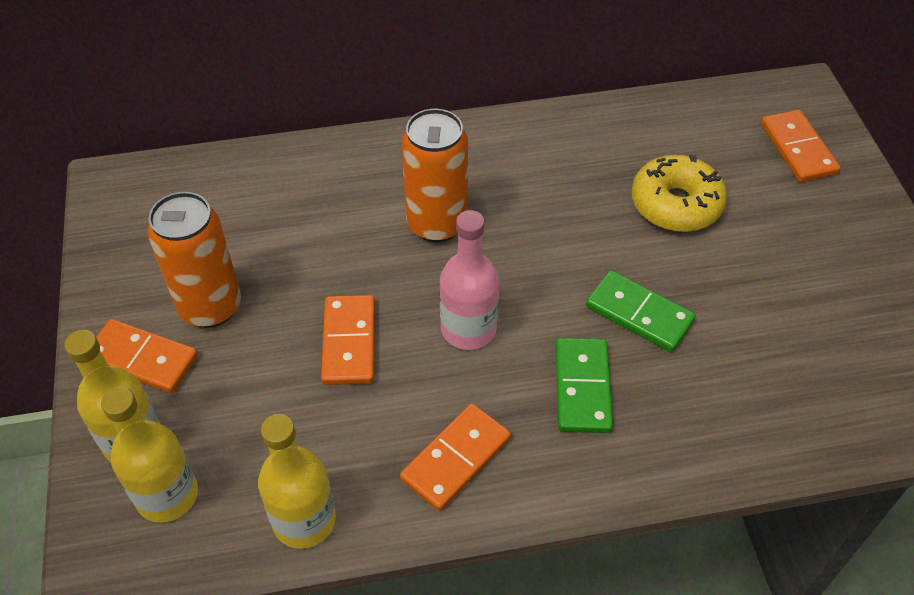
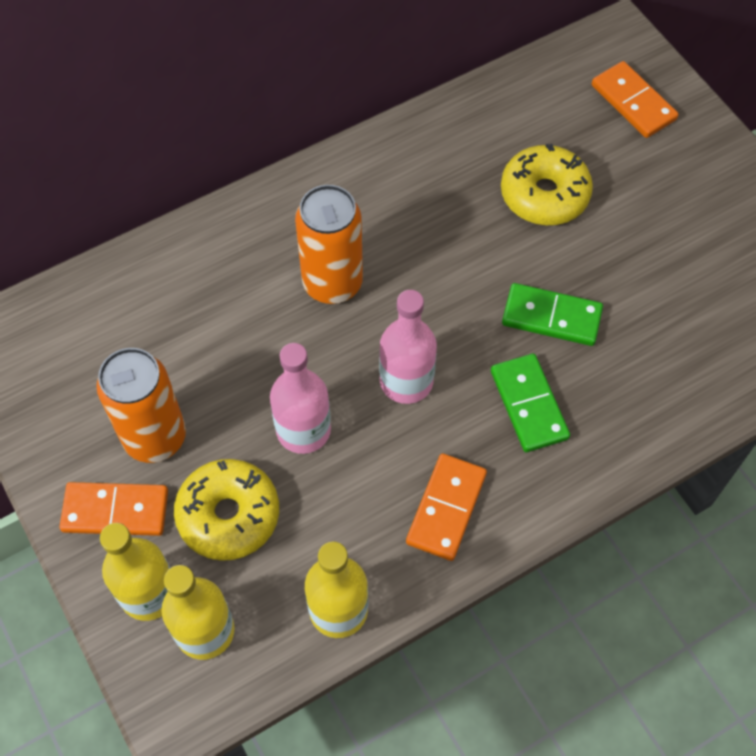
camera: 20 degrees left, 10 degrees up
(242, 396) = (228, 515): none -> yellow donut
(349, 342) = (303, 430): orange domino -> pink bottle

